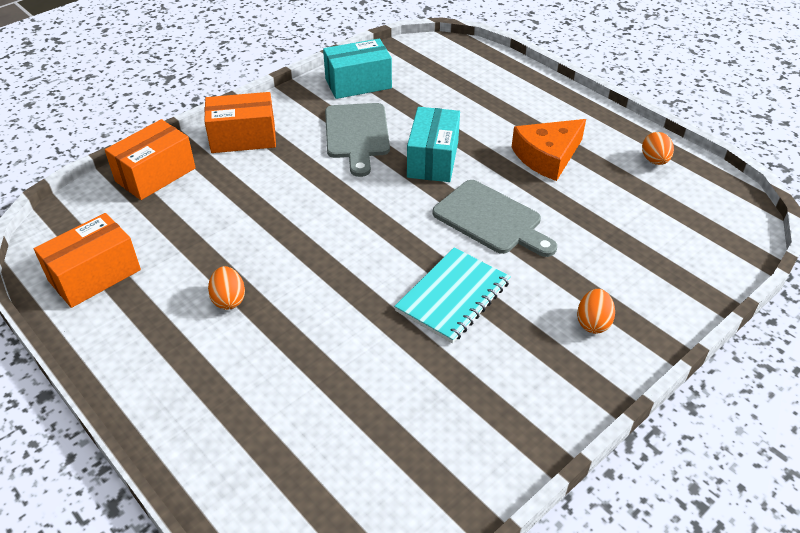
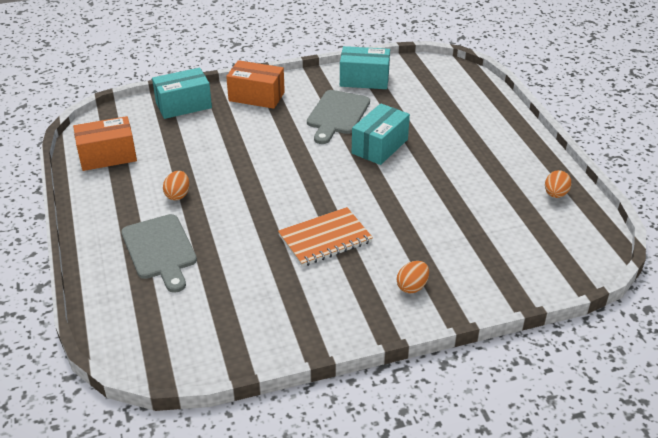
camera: 25 degrees right, 5 degrees down
(155, 175) = (183, 105): orange box -> turquoise box
(453, 296) = (325, 239): turquoise notebook -> orange notebook
(491, 220) = (391, 198): grey cutting board -> grey cutting board (160, 250)
(547, 156) = (469, 168): orange cheese -> none

